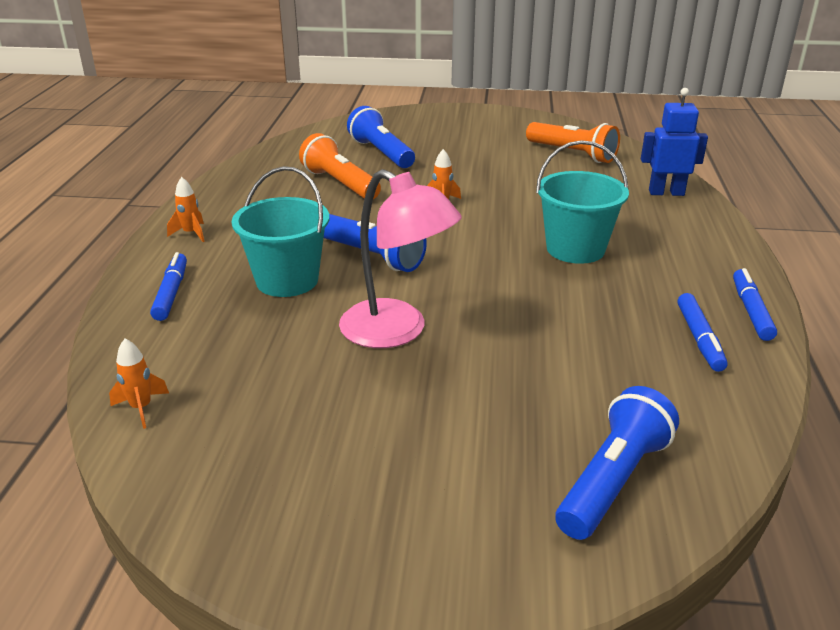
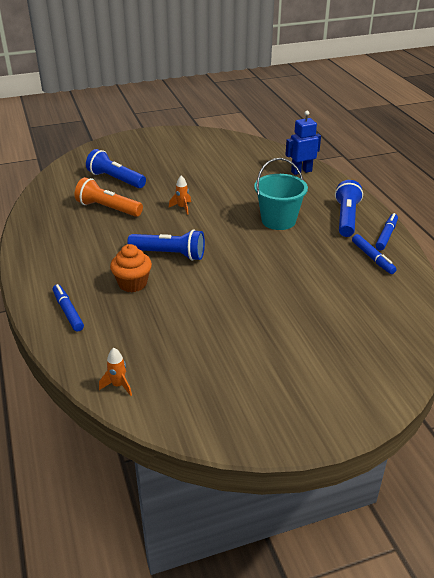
camera: 25 degrees left, 5 degrees up
(191, 234) = (42, 268): orange rocket -> none
(287, 280) = (132, 283): turquoise bucket -> orange cupcake
(397, 331) = (221, 297): pink lamp -> none
(572, 154) = (232, 155): orange flashlight -> none
(612, 481) = (381, 344): blue flashlight -> blue flashlight (346, 218)
(751, 311) = (386, 235): blue marker -> blue marker turned 45 degrees clockwise

